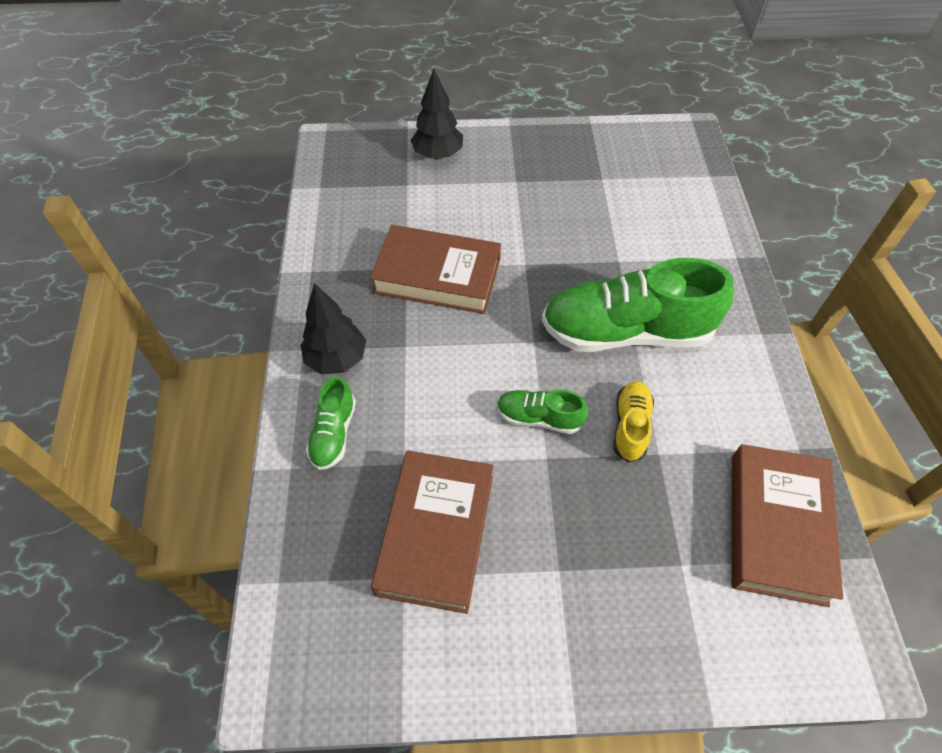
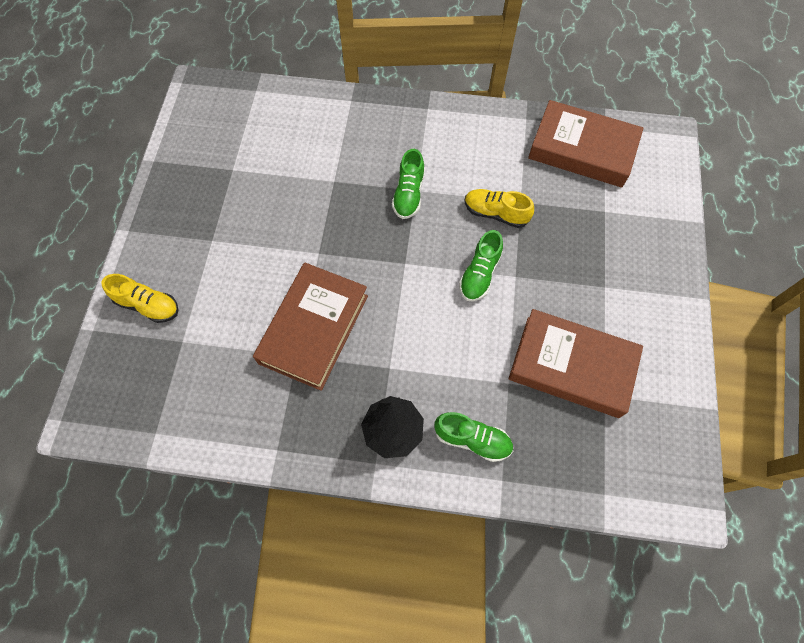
camera: 80 degrees left, 10 degrees up
(438, 155) = (148, 305): black tree -> yellow shoe
(626, 332) = (409, 194): green shoe -> green shoe, size x0.47

